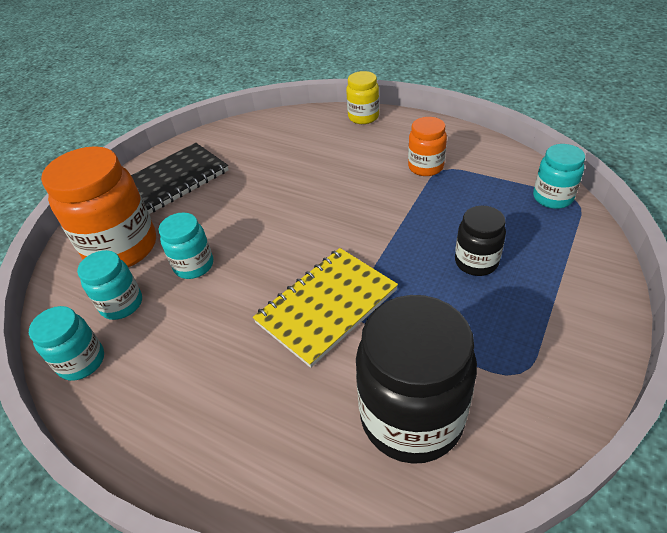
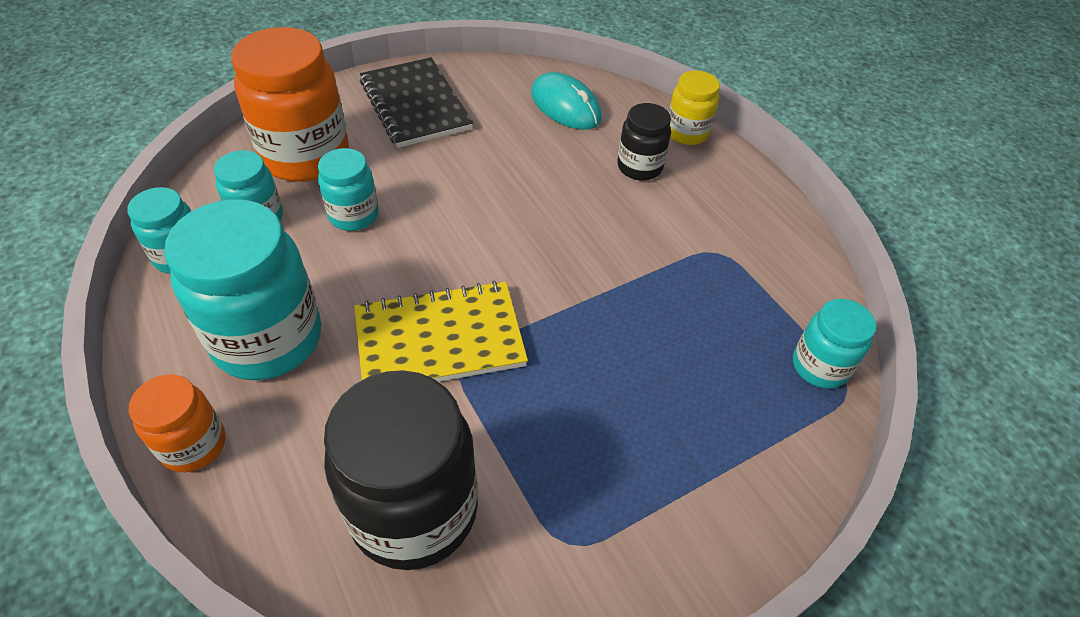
camera: 25 degrees right, 5 degrees up
(174, 180) = (415, 105): black notebook -> black notebook turned 75 degrees clockwise
(205, 376) = (268, 339): none -> turquoise jar
(276, 136) = (565, 106): none -> turquoise mouse
(425, 167) = (700, 238): orange jar -> orange jar (193, 445)
(476, 262) = (644, 389): black jar -> black jar (639, 167)

